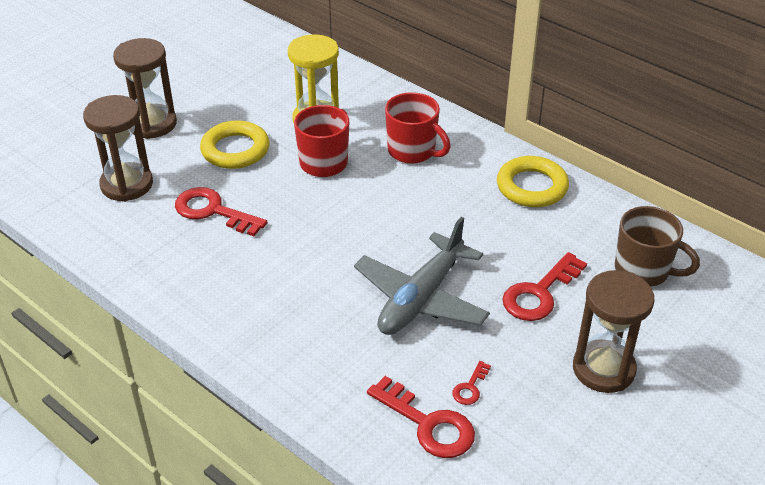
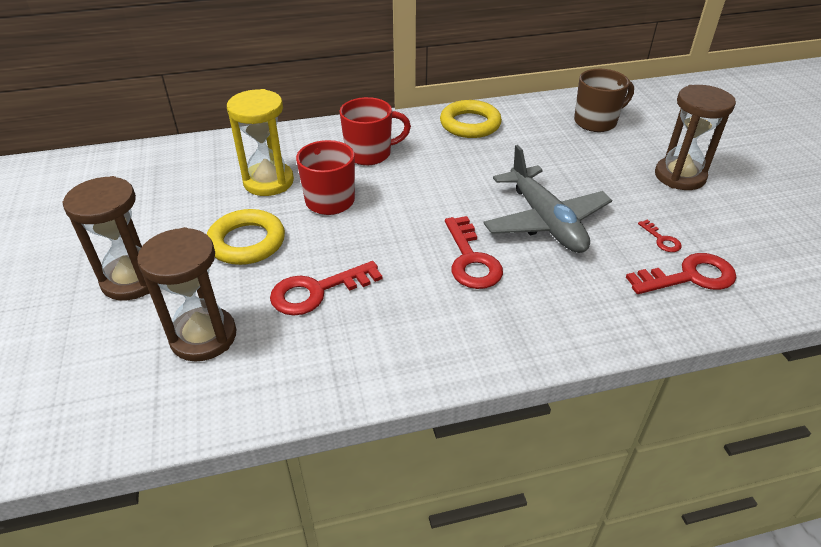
camera: 55 degrees left, 0 degrees up
(539, 293) = (584, 168): red key -> red key (471, 259)

